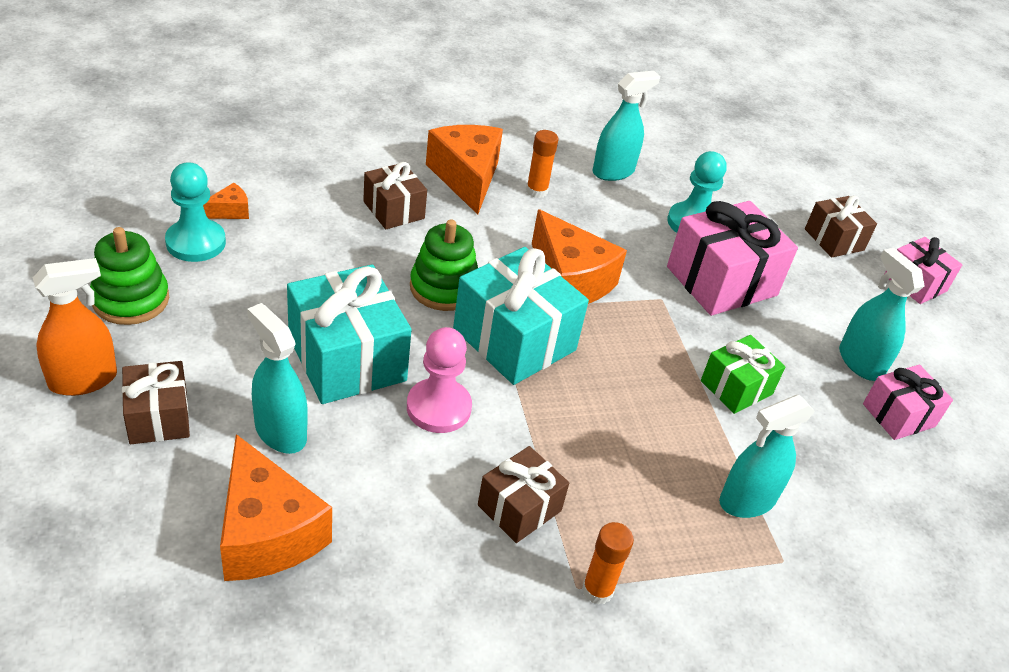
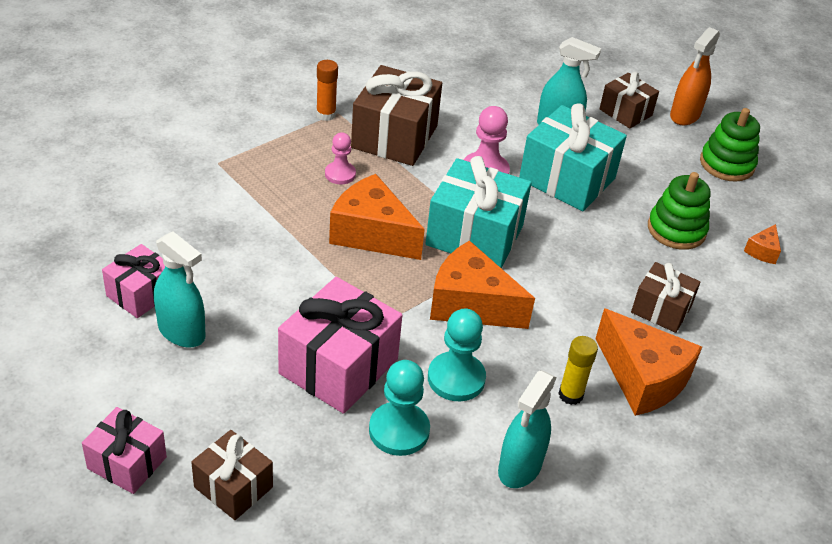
camera: 155 degrees right, 0 degrees up
(196, 242) = (748, 216): turquoise pawn -> turquoise pawn (456, 378)
(266, 533) = (514, 85): orange cheese -> orange cheese (371, 234)
(444, 288) = (557, 255): green stacking toy -> green stacking toy (676, 230)
(519, 508) = (394, 137): brown gift -> brown gift, size x1.72
(536, 191) = (570, 395): orange glue stick -> yellow glue stick
(626, 477) = (340, 174): none -> pink pawn
(736, 387) = (287, 264): green gift -> none
(747, 500) = (252, 188): turquoise spray bottle -> none

